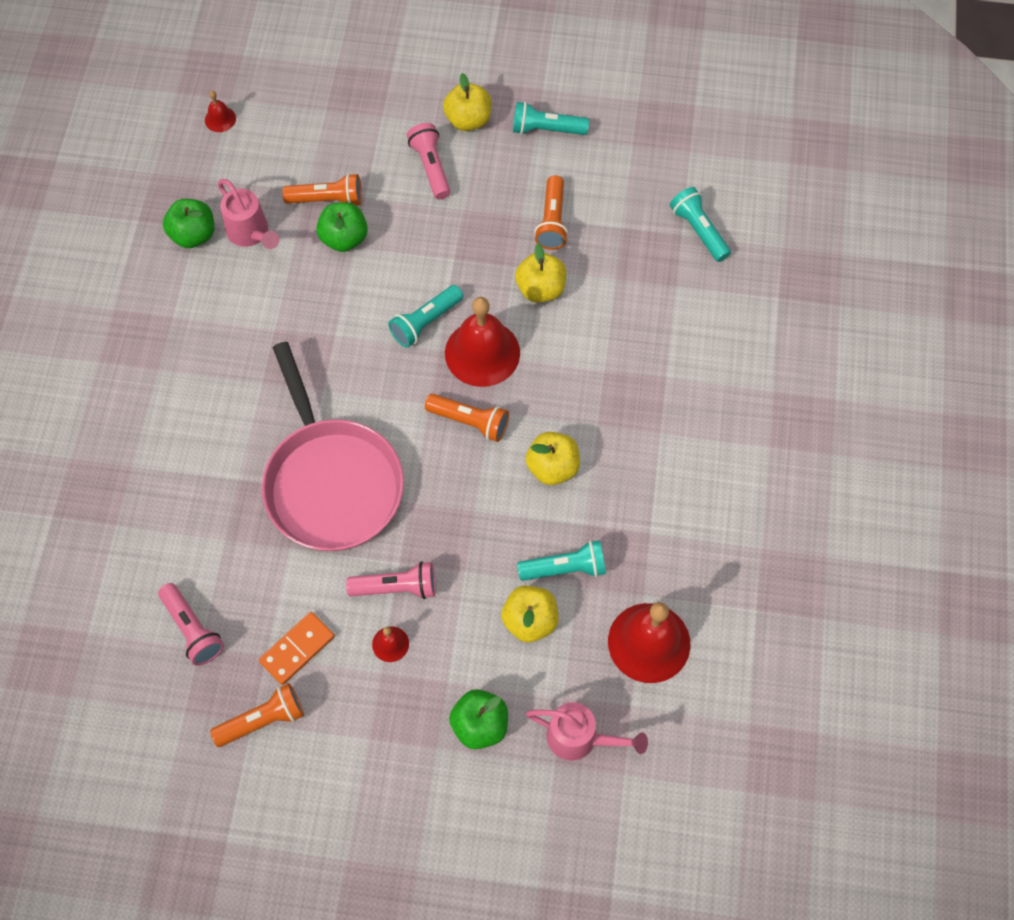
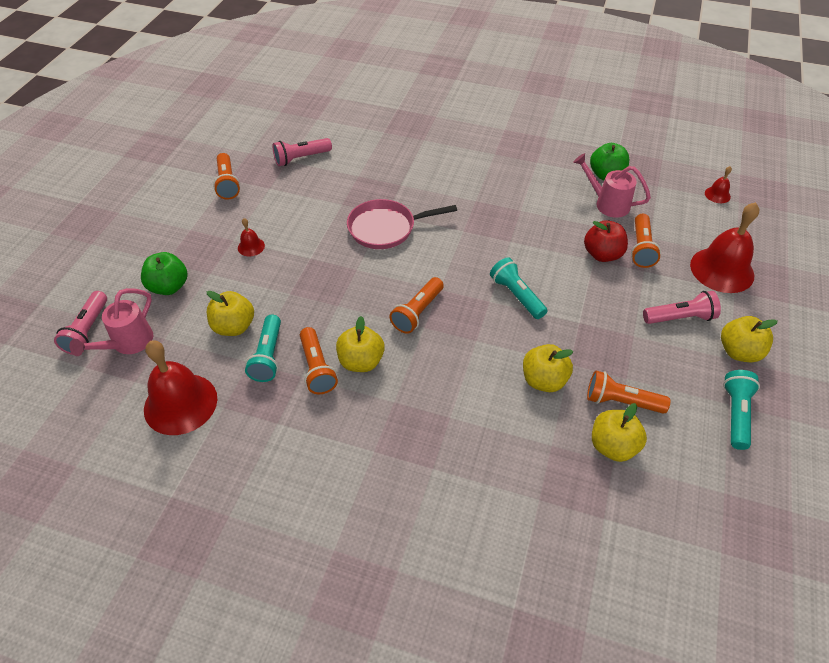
camera: 100 degrees right, 15 degrees down
(251, 234) = (607, 203): pink watering can -> pink watering can turned 60 degrees clockwise
(297, 649) = (267, 202): orange domino -> none
(331, 482) = (386, 228): pink pan -> pink pan, size x0.64
(344, 238) = (602, 254): green apple -> red apple
(396, 587) = (292, 254): pink flashlight -> pink flashlight (88, 331)
(482, 353) = (482, 329): red bell -> red bell (722, 270)
(571, 511) = (317, 368): none -> orange flashlight
(605, 228) = (613, 446): none -> yellow apple
(698, 230) = (610, 538): turquoise flashlight -> none

